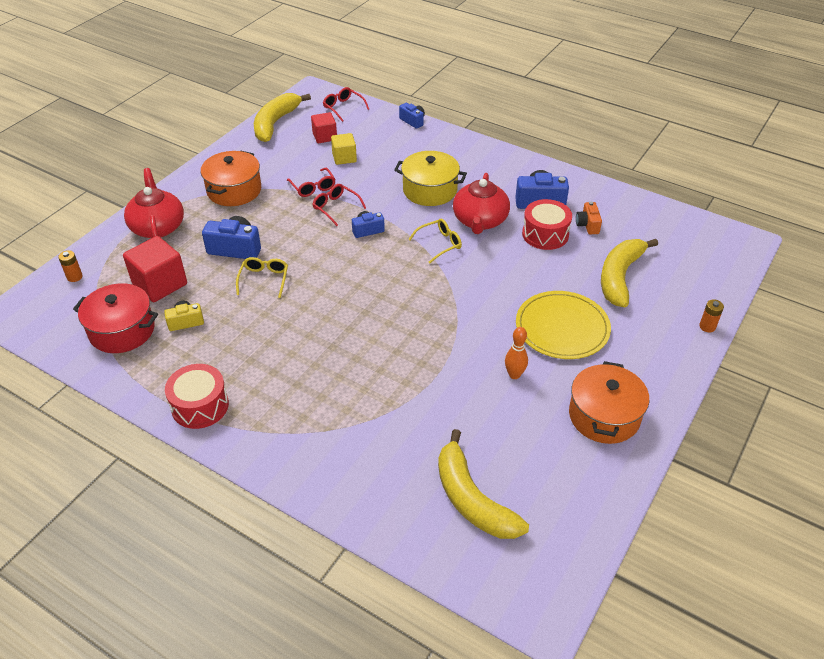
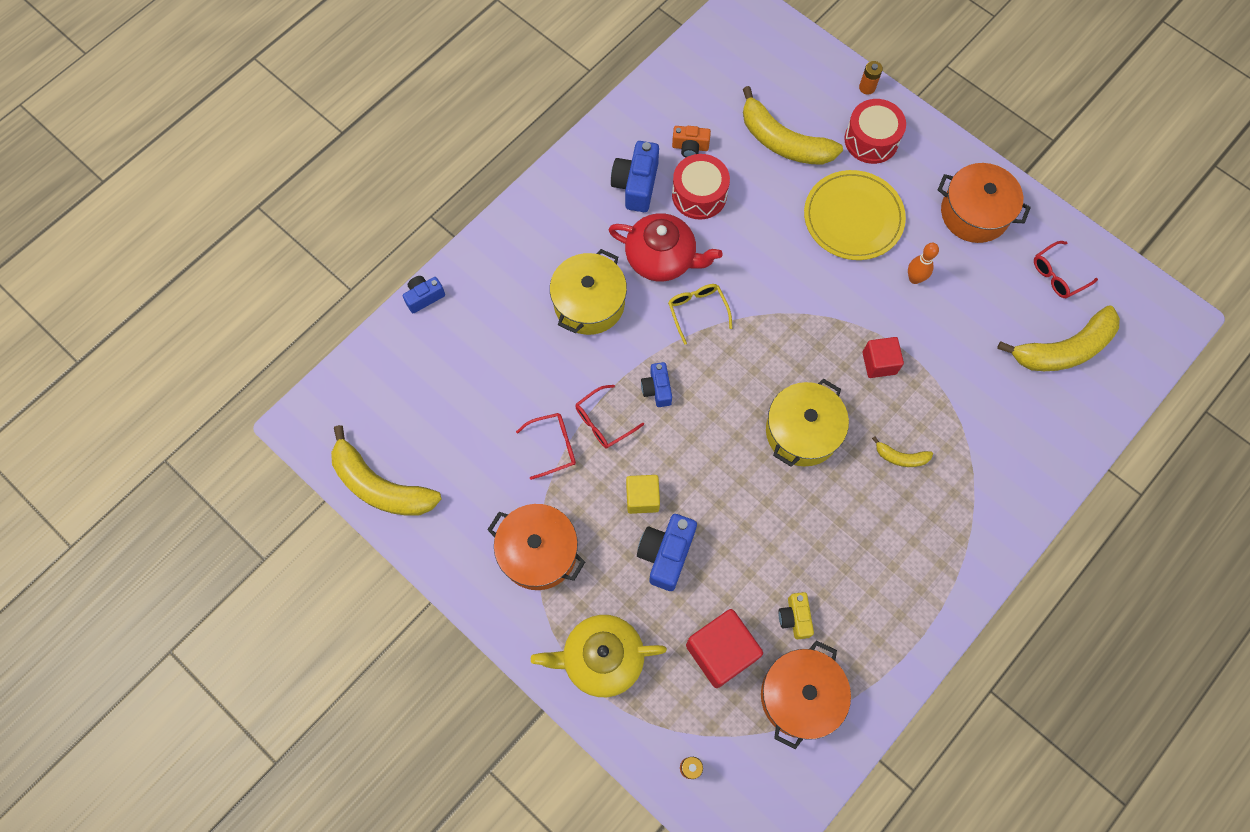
camera: 80 degrees left, 25 degrees up
(122, 330) = (800, 696): red pot -> orange pot
(157, 227) = (601, 658): red teapot -> yellow teapot
(200, 406) = (929, 601): red drum -> red drum (871, 140)
(264, 279) = (731, 521): yellow glasses -> none
(324, 136) = (434, 419): red cube -> red cube (879, 363)
(332, 377) = (901, 457): none -> yellow banana
(343, 107) = (363, 385): red glasses -> red glasses (1057, 275)
(344, 158) = (493, 398): yellow cube -> yellow cube (642, 498)
(346, 312) = (802, 431): none -> yellow pot

